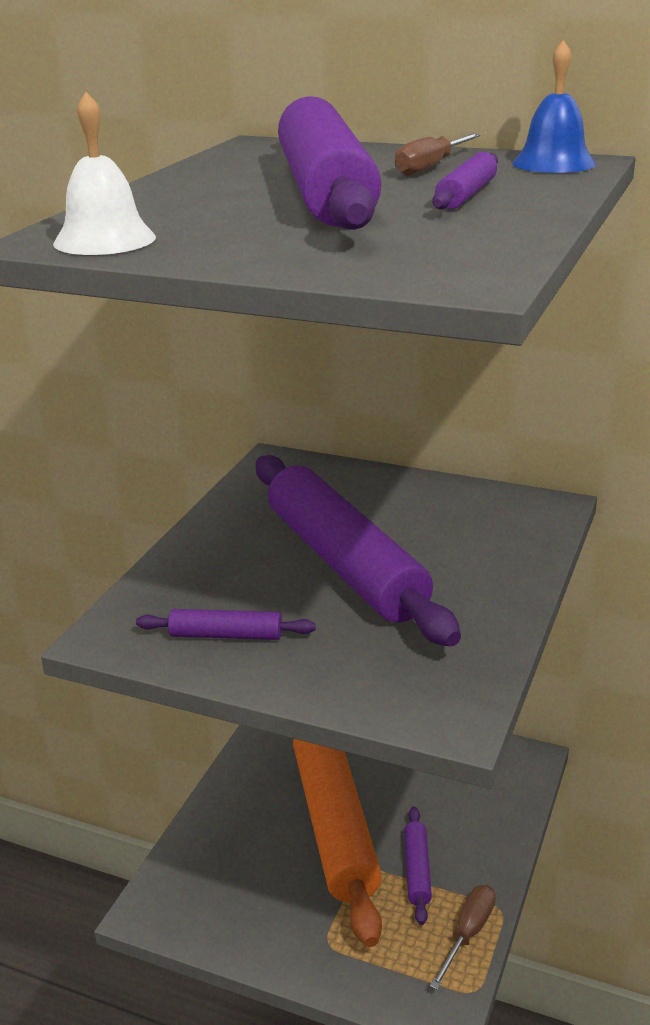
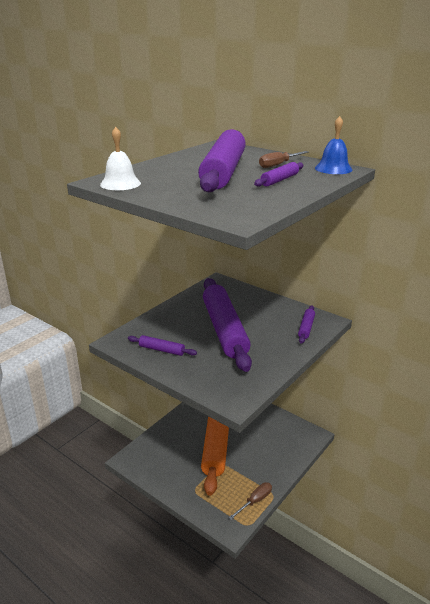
camera: 15 degrees right, 0 degrees up
(417, 870) = (244, 470): purple rolling pin -> purple rolling pin (306, 328)

